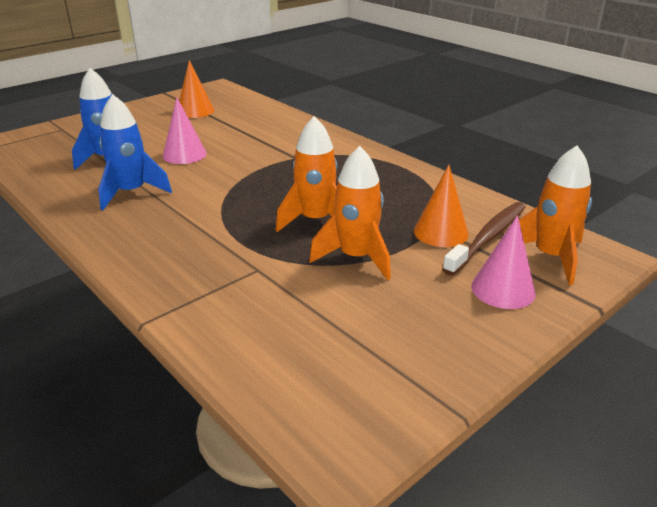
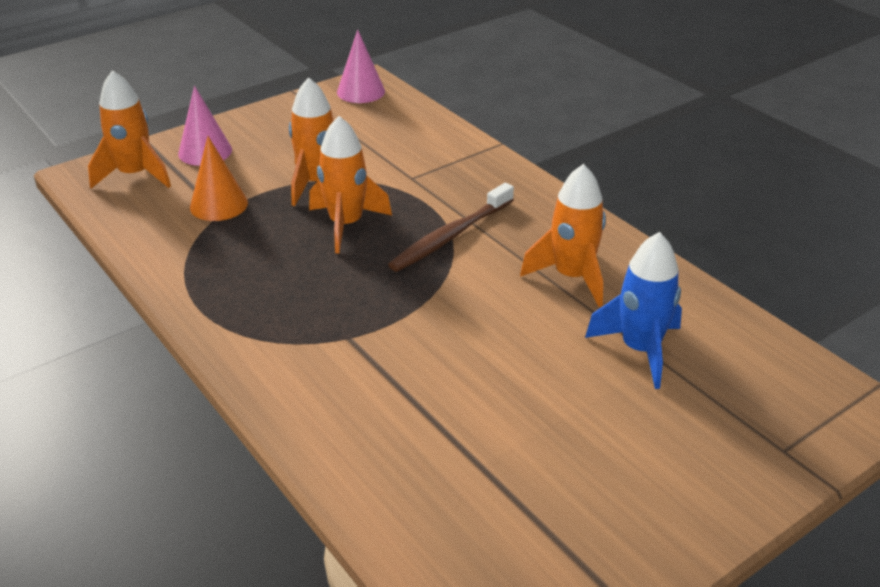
camera: 175 degrees left, 5 degrees up
(131, 193) = (572, 277): blue rocket -> orange rocket
(184, 154) = (523, 354): pink cone -> pink cone (361, 91)
(195, 111) = (540, 508): orange cone -> none
(487, 238) = (176, 196): brown toothbrush -> brown toothbrush (451, 236)

